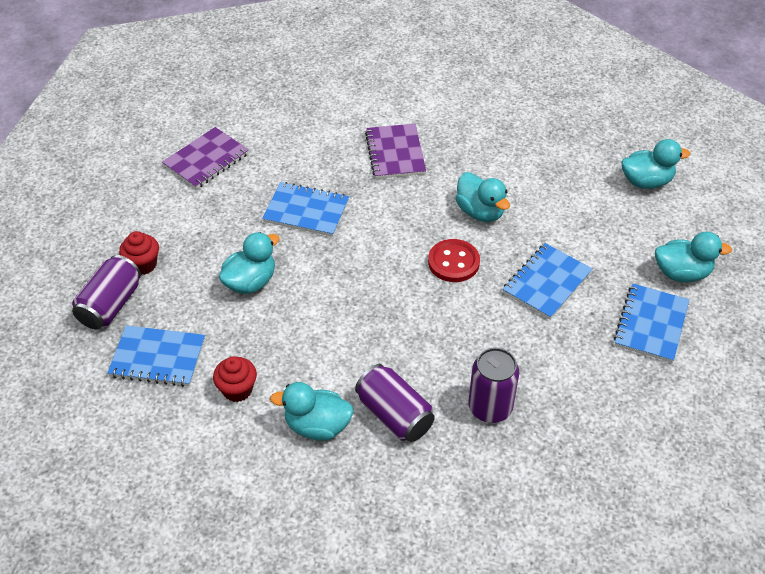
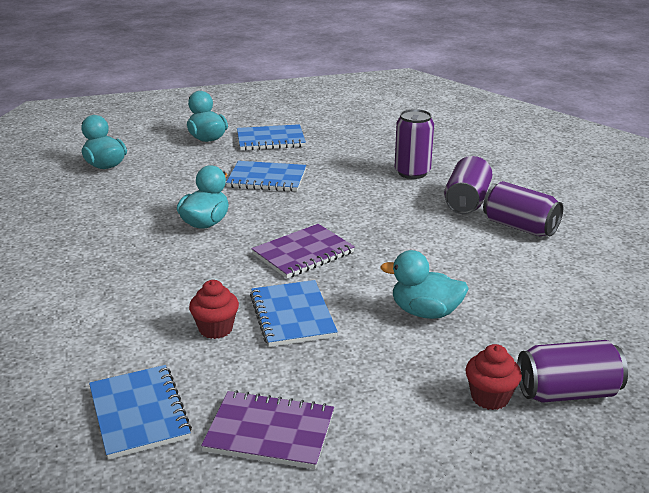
camera: 120 degrees left, 20 degrees down
(158, 358) = (577, 328): blue notebook -> blue notebook (139, 413)
(237, 390) = (543, 272): red cupcake -> red cupcake (215, 329)
(317, 426) = (520, 227): turquoise duck -> purple can
(395, 153) = (149, 291): purple notebook -> purple notebook (303, 253)
(453, 262) = (284, 219): red button -> none

